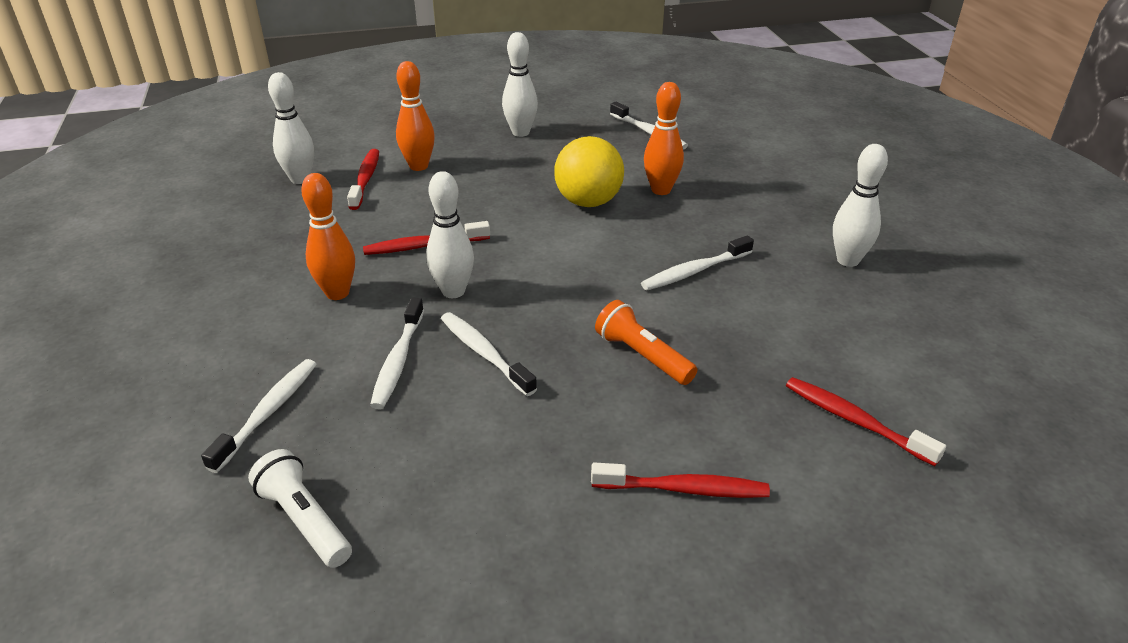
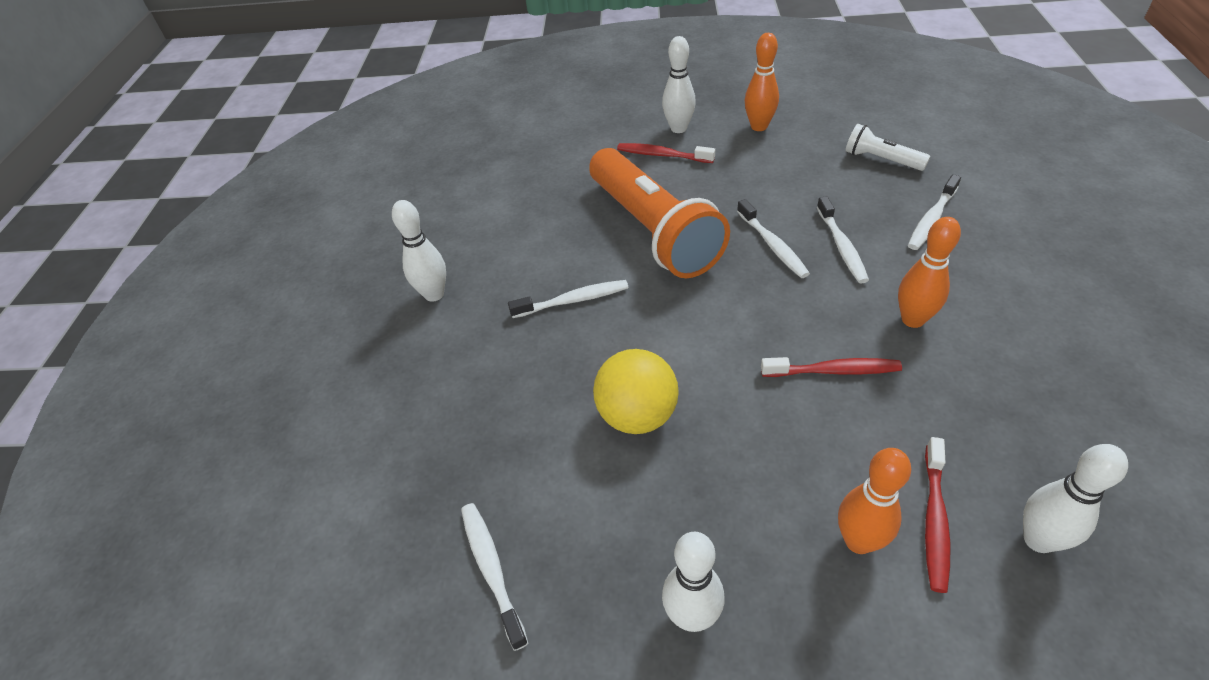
camera: 160 degrees left, 10 degrees up
(305, 521) = (881, 160): white flashlight -> white flashlight turned 150 degrees clockwise
(398, 361) = (841, 246): white toothbrush -> white toothbrush turned 150 degrees clockwise
(453, 291) = (799, 307): white bowling pin -> white bowling pin (678, 128)
(642, 356) = (653, 230): orange flashlight -> orange flashlight, size x2.24
(661, 190) = (544, 424): orange bowling pin -> orange bowling pin (759, 126)
(854, 420) = (542, 177): red toothbrush -> none

